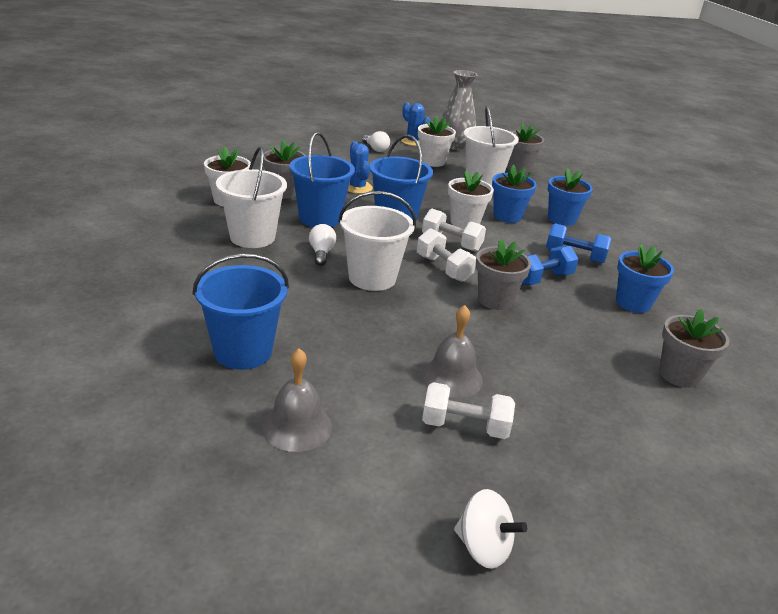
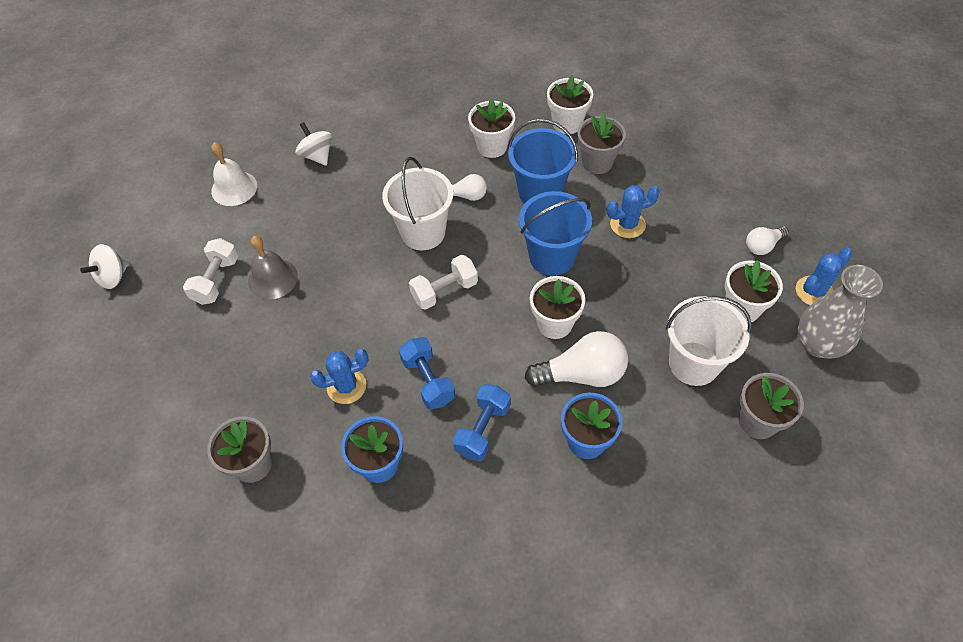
camera: 100 degrees right, 25 degrees up
(243, 351) = (317, 156): blue bucket -> white spinning top
(252, 237) = (492, 146): white bucket -> white flower pot
(296, 426) = (234, 188): grey bell -> white bell
(451, 243) = (500, 304): white dumbbell -> none
(495, 300) = (385, 328): grey flower pot -> none
(507, 216) = (582, 374): blue flower pot -> white light bulb
(568, 321) = (346, 386): none -> blue cactus

